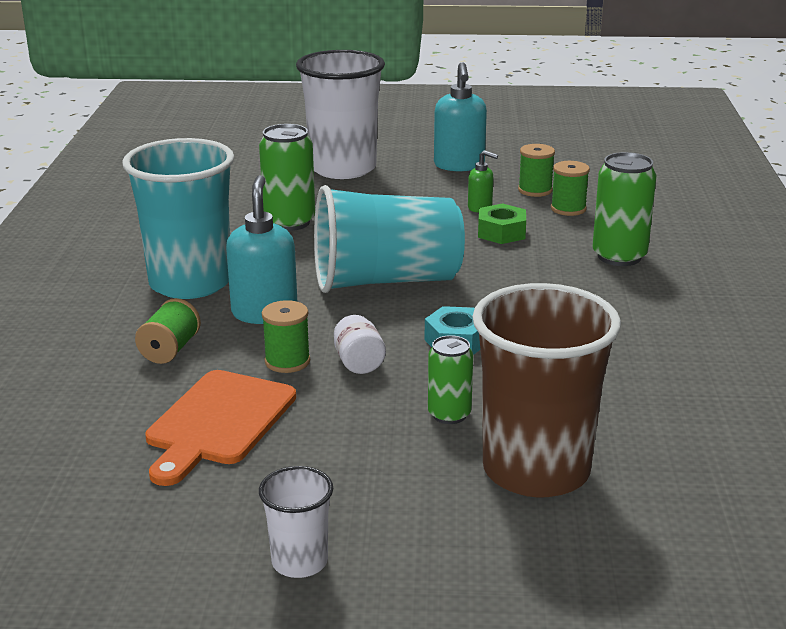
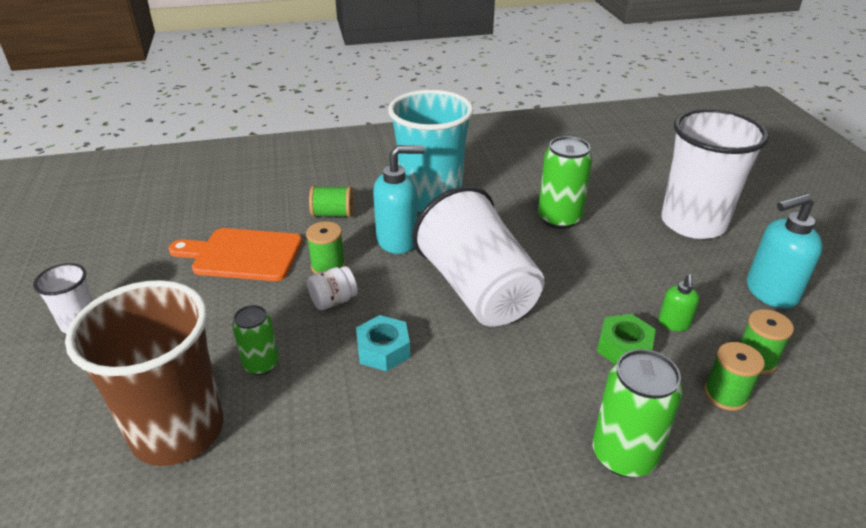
camera: 75 degrees right, 10 degrees up
(385, 281) = (477, 290): turquoise cup -> white cup

